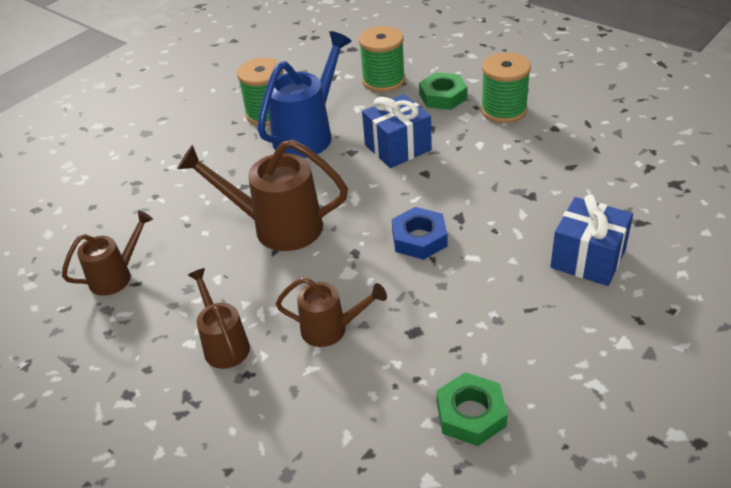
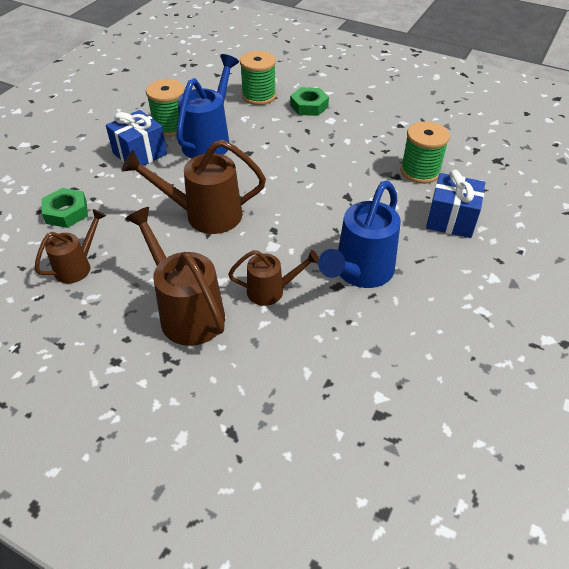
camera: 15 degrees left, 5 degrees up
(224, 344) = (187, 312): brown watering can -> brown watering can, size x1.69
(398, 147) = (284, 147): blue gift -> blue gift (140, 154)
(419, 238) = (321, 215): blue nut -> none
(448, 317) = (360, 272): none -> blue watering can
(471, 414) = (397, 343): green nut -> green nut (66, 212)
(503, 110) = (358, 114): green spool -> green spool (420, 171)

